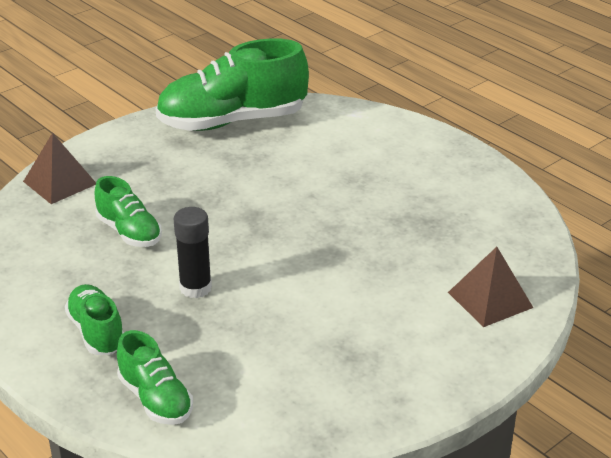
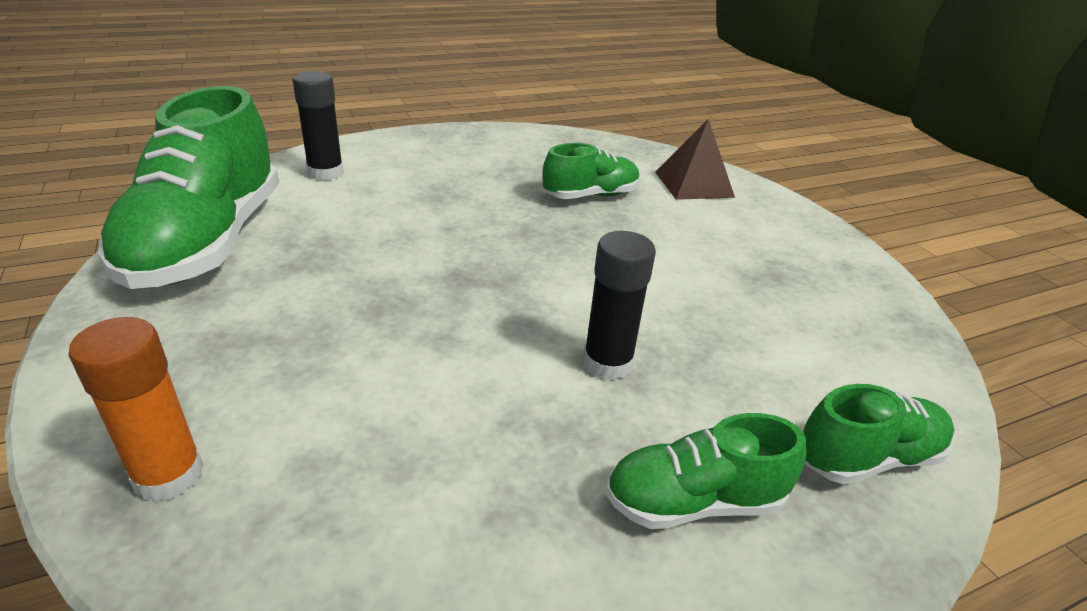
camera: 75 degrees left, 0 degrees up
(60, 182) = (168, 475): brown pyramid -> orange glue stick
(129, 232) = (420, 405): green shoe -> green shoe (590, 195)
(348, 127) = (325, 173): none -> black glue stick

